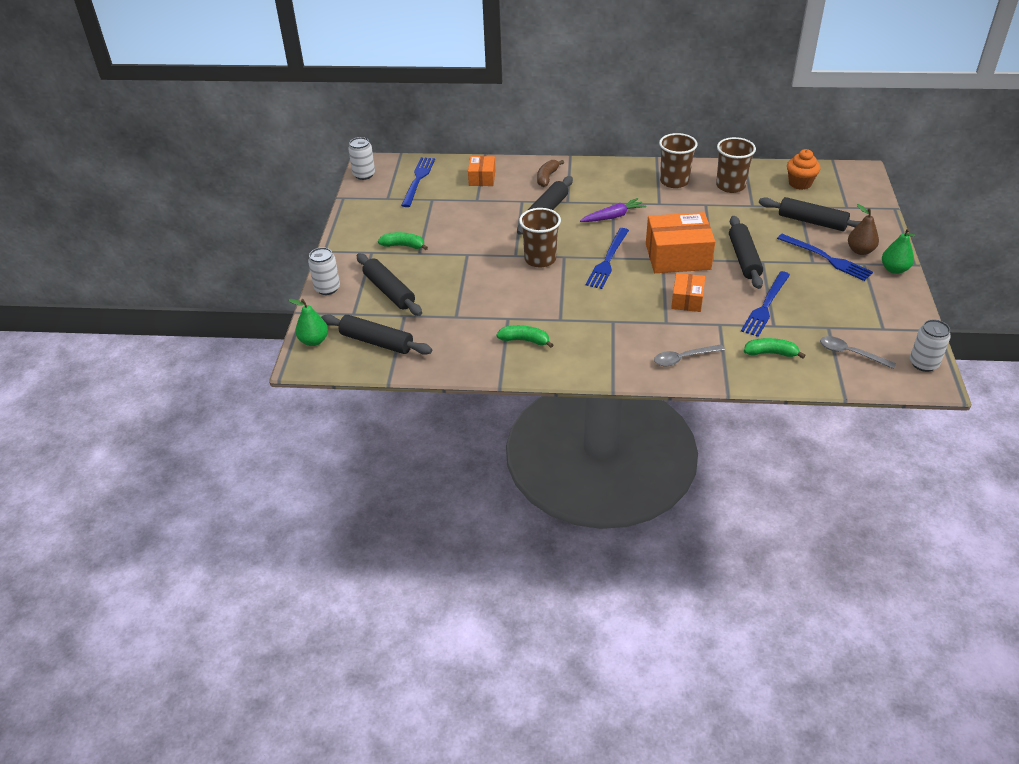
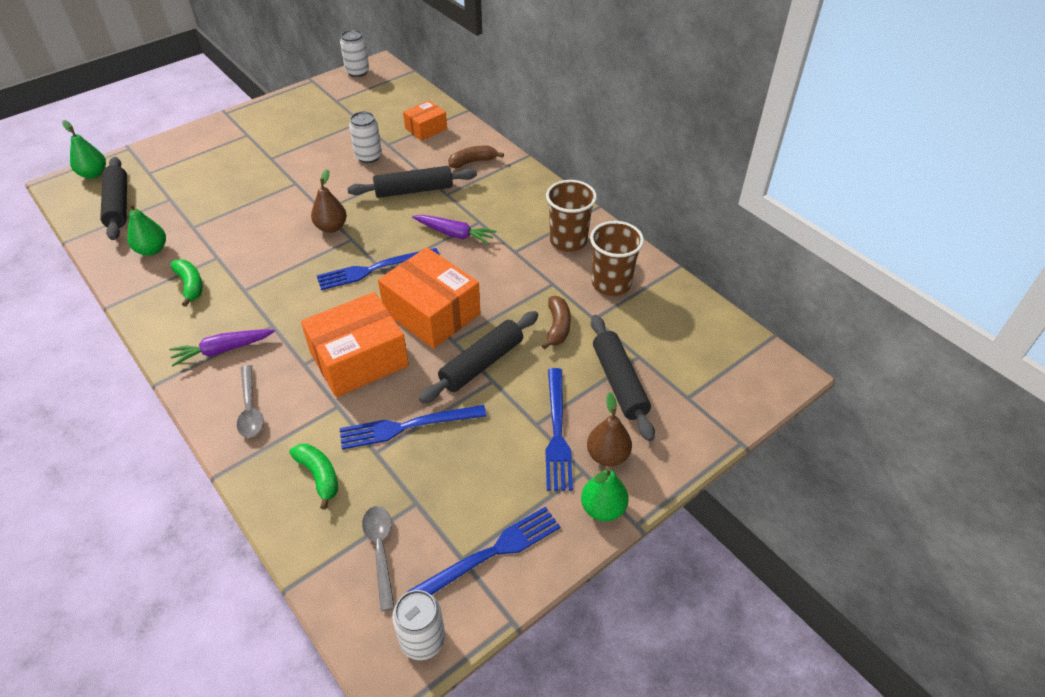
camera: 45 degrees right, 5 degrees up
(327, 288) = (173, 142): white can -> white can (368, 156)
(389, 291) = (198, 173): black rolling pin -> none
(403, 246) = (273, 145): green banana -> none
(418, 180) = (382, 100): blue fork -> blue fork (491, 553)
(459, 344) = (152, 250): none -> green pear
(540, 259) = (331, 227): brown cup -> brown pear
(612, 350) = (222, 350): none -> purple carrot
(683, 358) = (250, 409): grey spoon -> grey spoon turned 135 degrees counterclockwise
(687, 300) = (359, 359): orange box -> orange box, size x1.81
(744, 220) = (557, 327): none -> brown banana
(800, 183) = (686, 333): orange cupcake -> none

